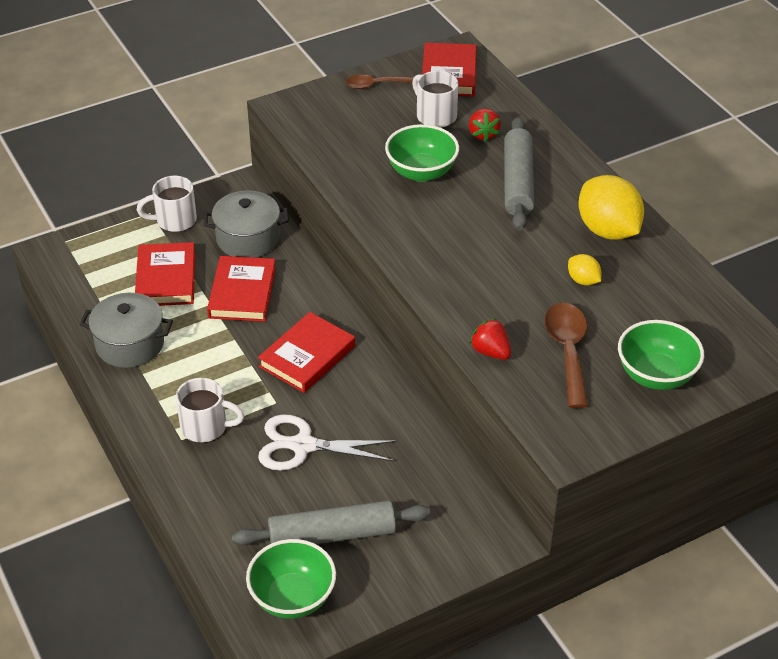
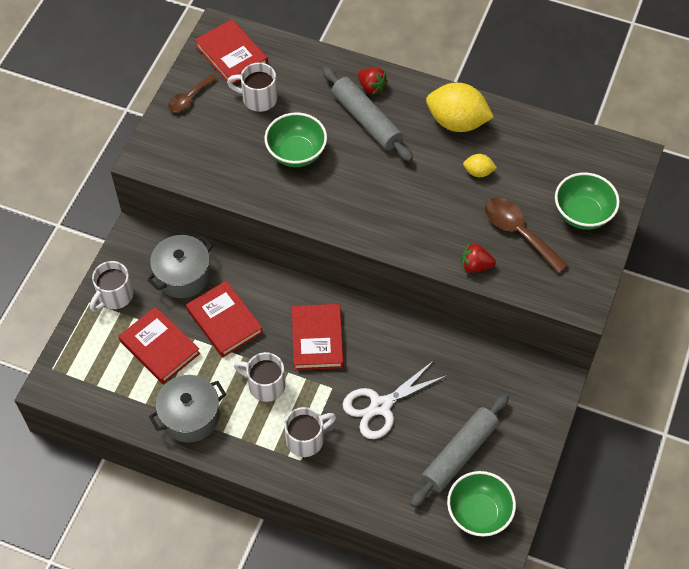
camera: 40 degrees left, 15 degrees up
(220, 362) = (265, 385): none -> white mug
(483, 134) = (305, 94): red strawberry -> red strawberry (371, 87)

